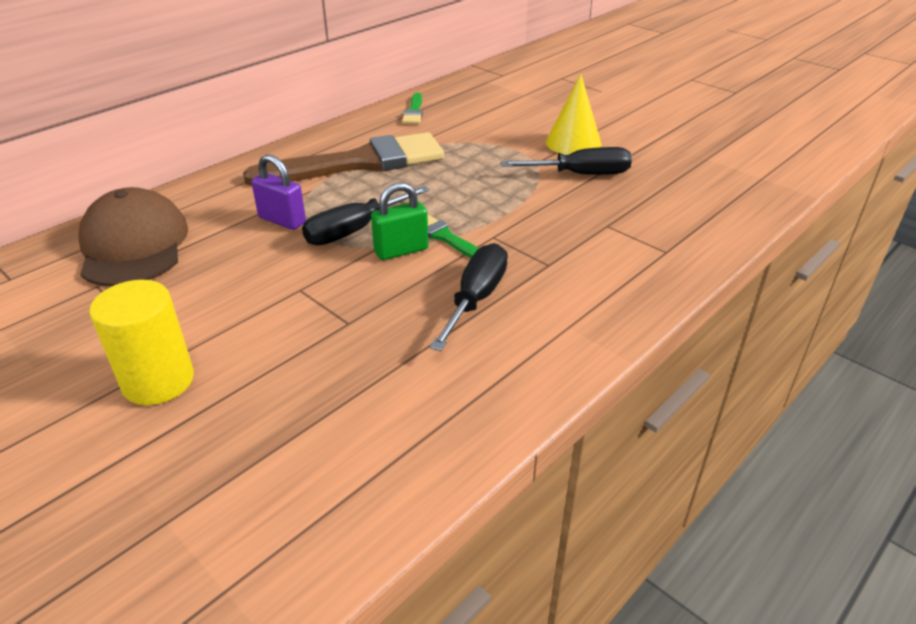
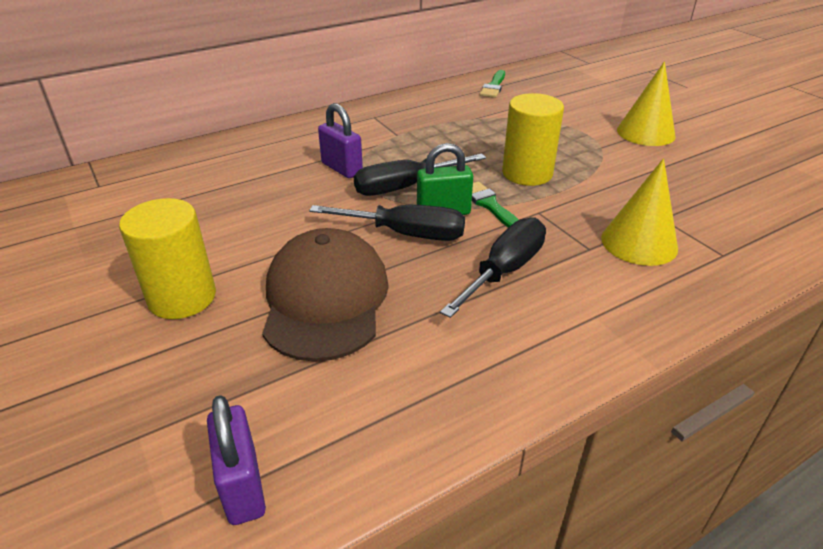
camera: 15 degrees right, 0 degrees up
(134, 245) = (207, 172): brown cap -> brown cap (325, 299)
(289, 542) = (242, 486): none -> purple padlock
(359, 163) = (428, 126): brown brush -> none
(472, 199) = (527, 173): none -> yellow cylinder
(581, 174) = (646, 164): black screwdriver -> black screwdriver (406, 234)
(591, 252) = (639, 243): none -> yellow cone

